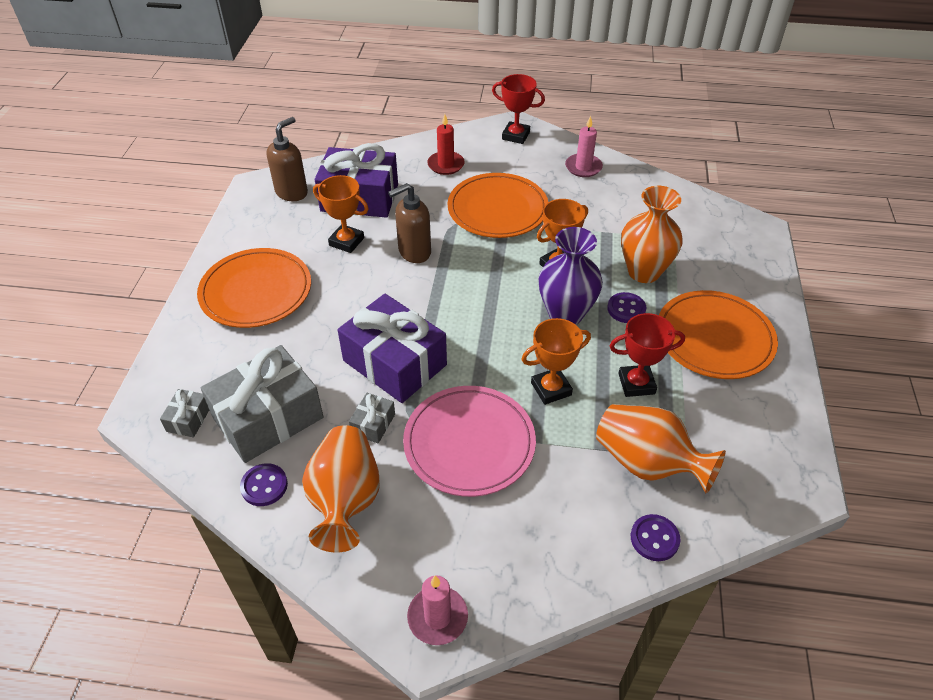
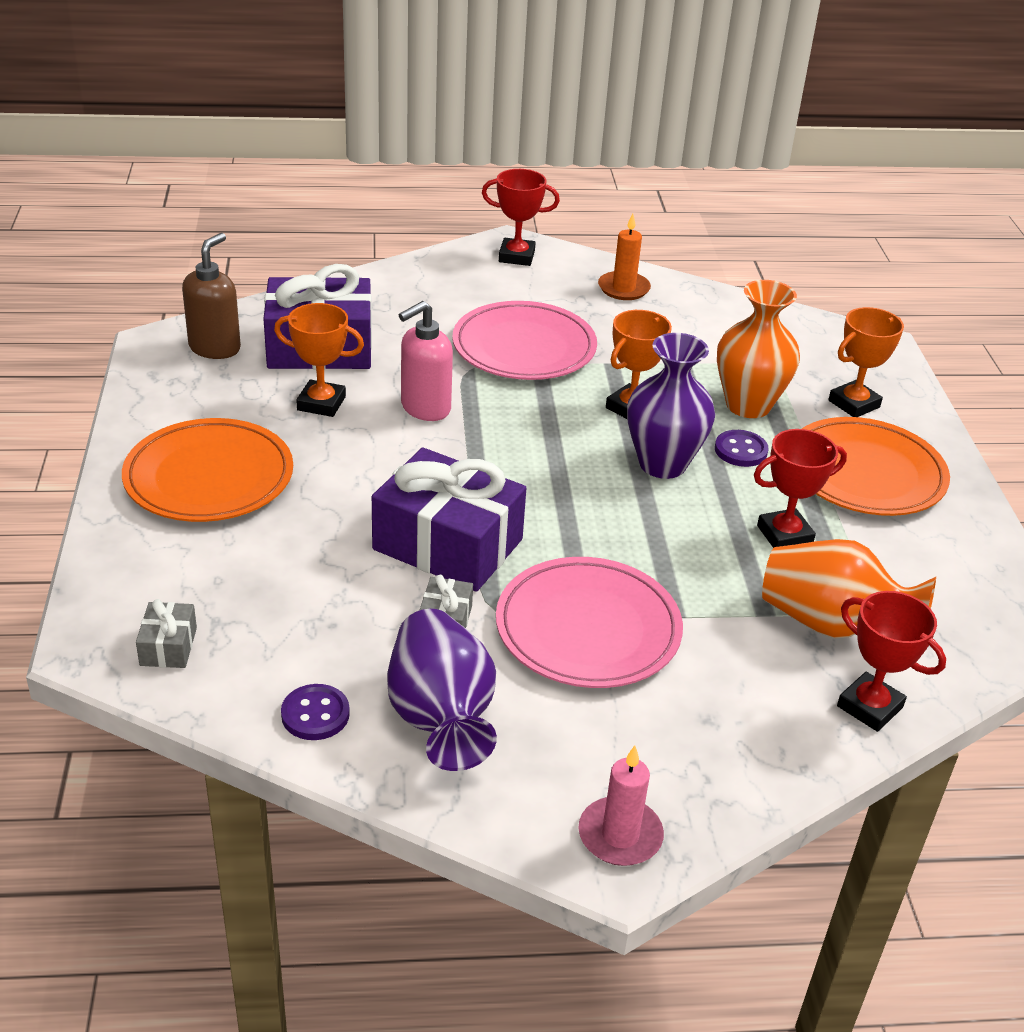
camera: 15 degrees left, 10 degrees down
(268, 418) = (288, 631): grey gift -> none
(345, 500) = (440, 716): orange vase -> purple vase
(414, 252) = (425, 408): brown soap dispenser -> pink soap dispenser
(446, 165) = (430, 298): red candle -> none
(497, 209) = (524, 347): orange plate -> pink plate
(551, 389) = (674, 553): orange trophy -> orange trophy (853, 404)
(583, 167) = (623, 288): pink candle -> orange candle
(654, 538) = (869, 707): purple button -> red trophy

